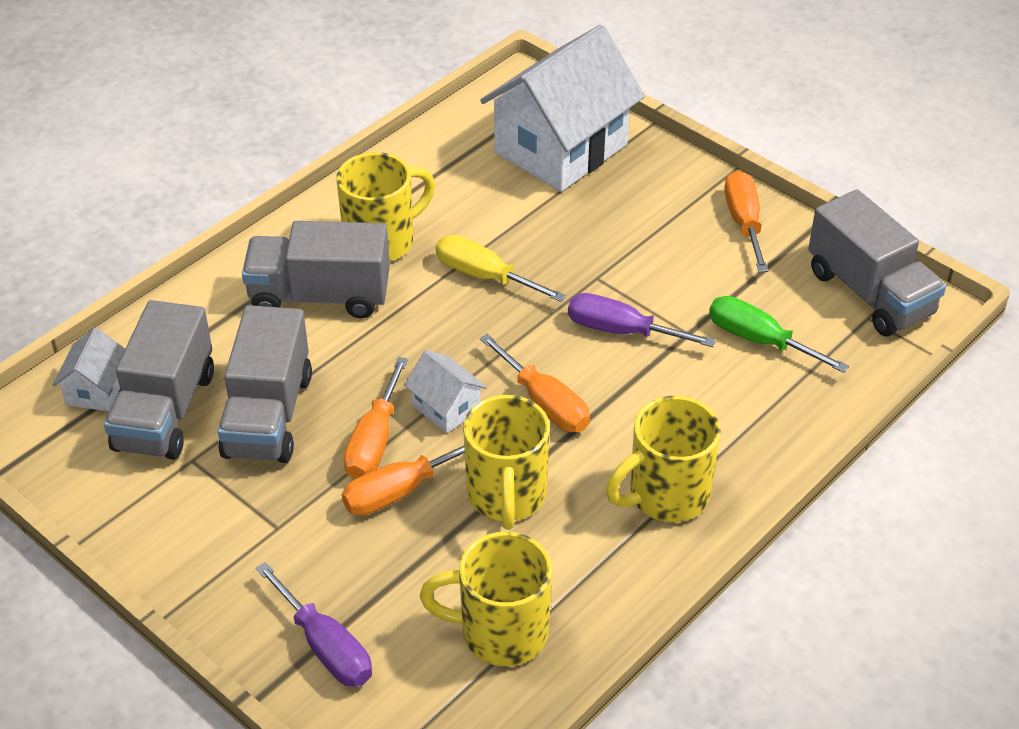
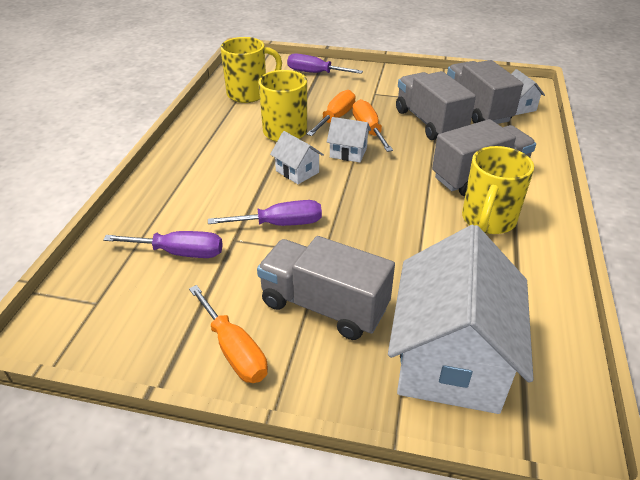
camera: 150 degrees right, 5 degrees down
(484, 276) = (399, 224): yellow screwdriver -> none
(544, 403) = (297, 171): orange screwdriver -> white house
(666, 495) = (201, 155): yellow mug -> none
(759, 340) = (180, 253): green screwdriver -> purple screwdriver
(869, 293) = (97, 325): grey truck -> grey truck (324, 306)

